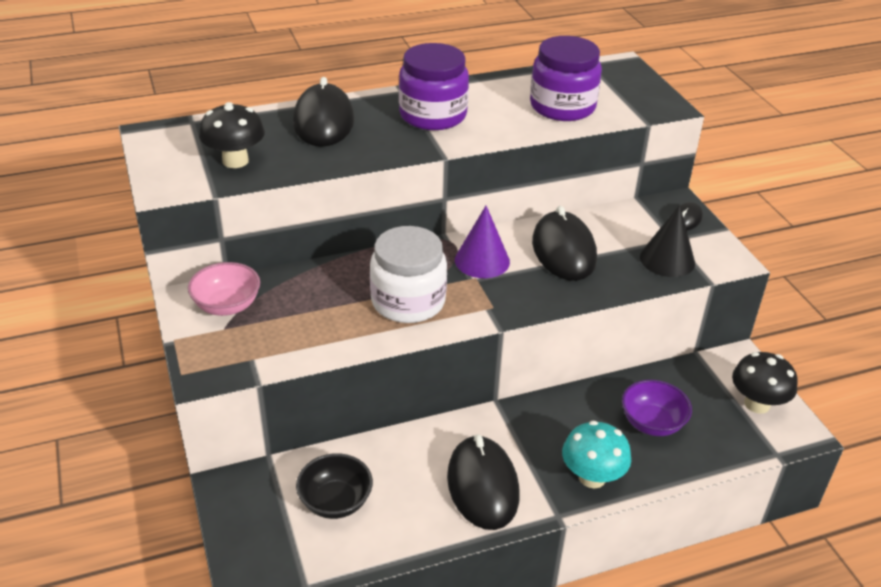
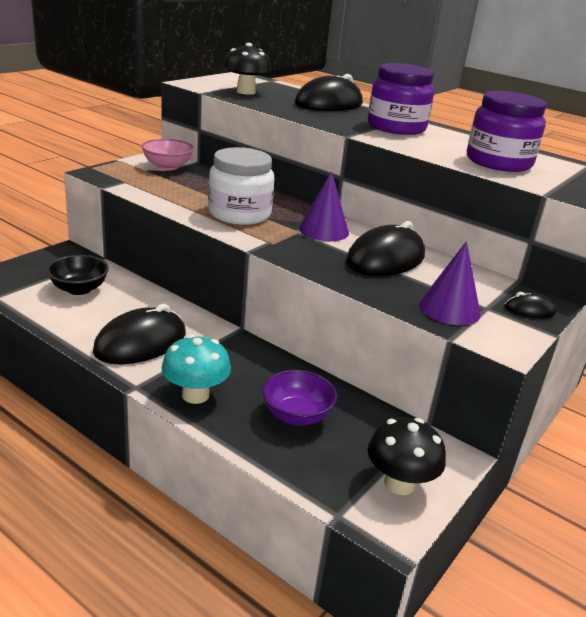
camera: 55 degrees right, 10 degrees down
(667, 259) = (449, 309): black cone -> purple cone

